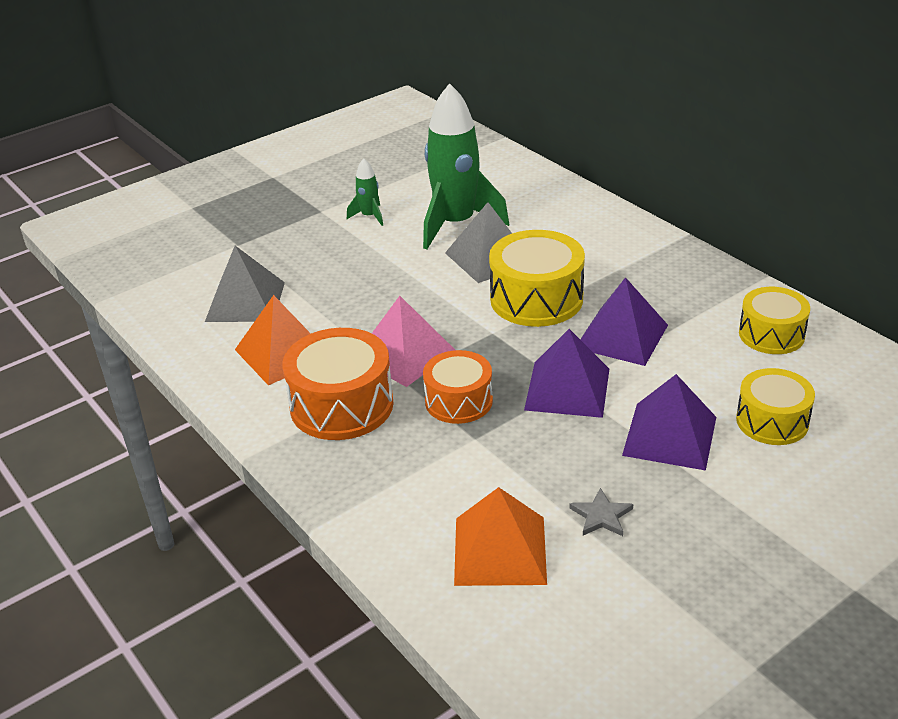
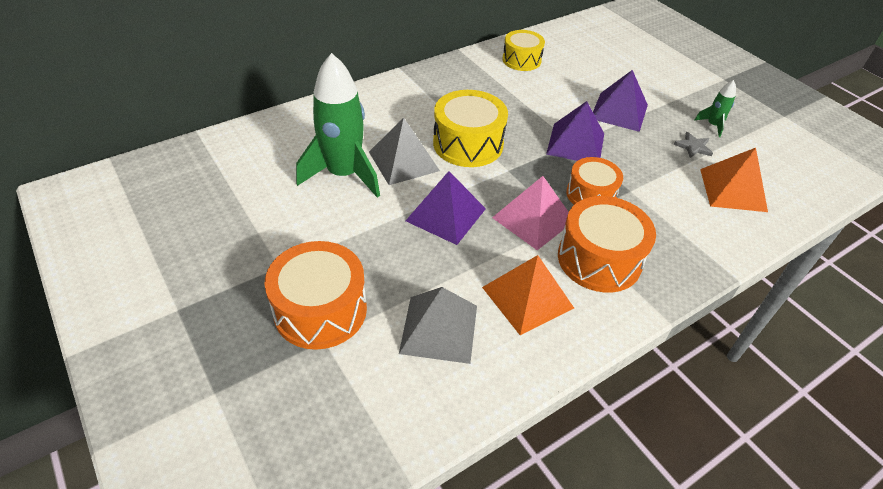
camera: 90 degrees left, 10 degrees up
(270, 238) = (320, 310): none -> orange drum
(369, 216) = (306, 230): green rocket -> green rocket (712, 125)
(622, 336) = (518, 113): purple pyramid -> purple pyramid (446, 214)
(772, 421) = (603, 76): yellow drum -> none

